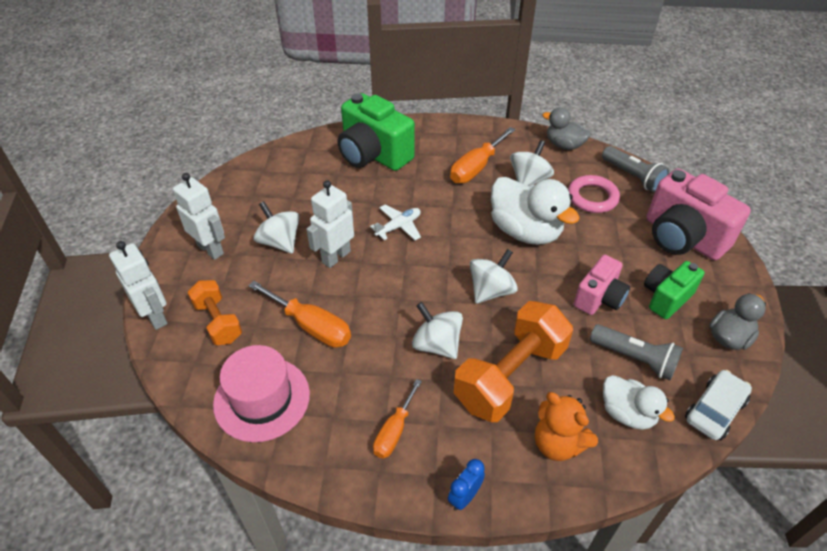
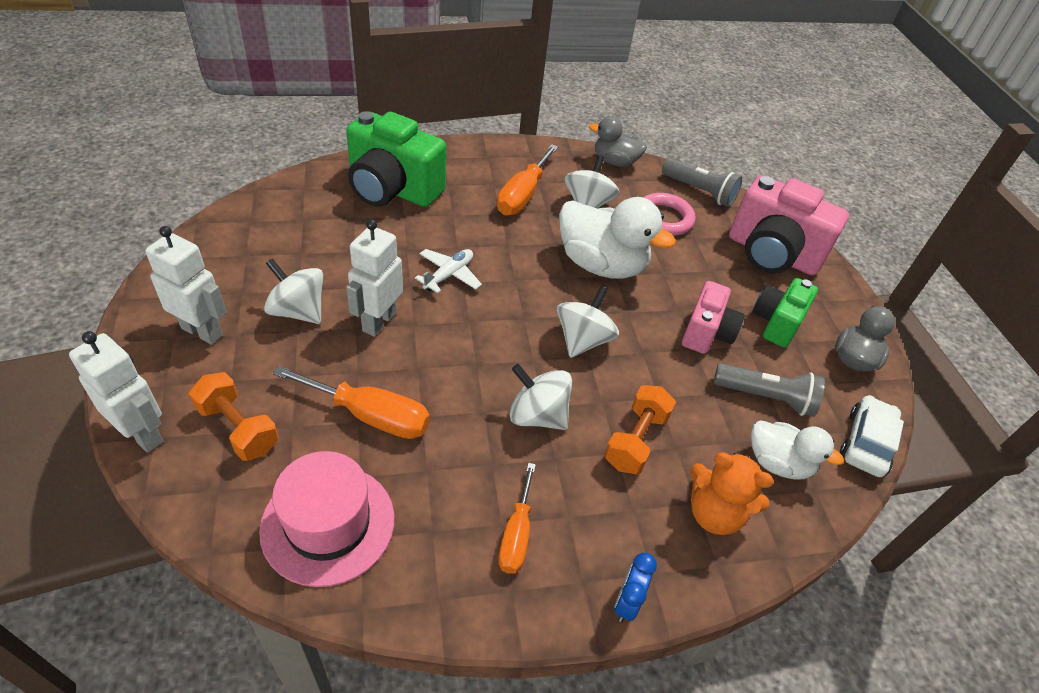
camera: 20 degrees left, 0 degrees up
(510, 376) = (636, 440): orange dumbbell -> orange dumbbell, size x0.58

